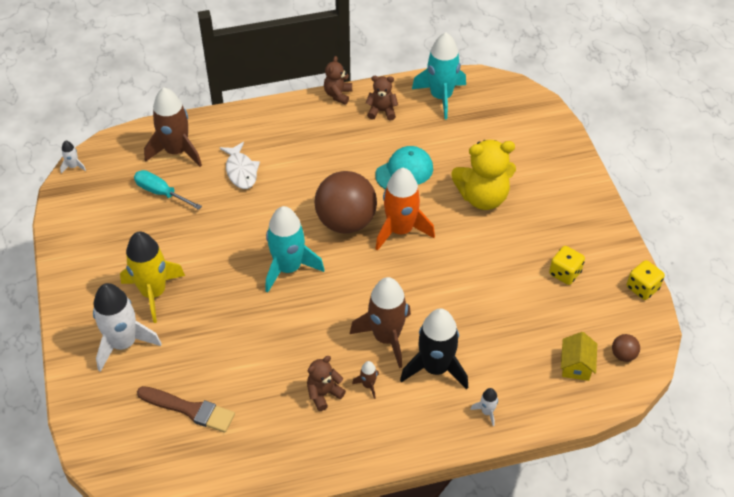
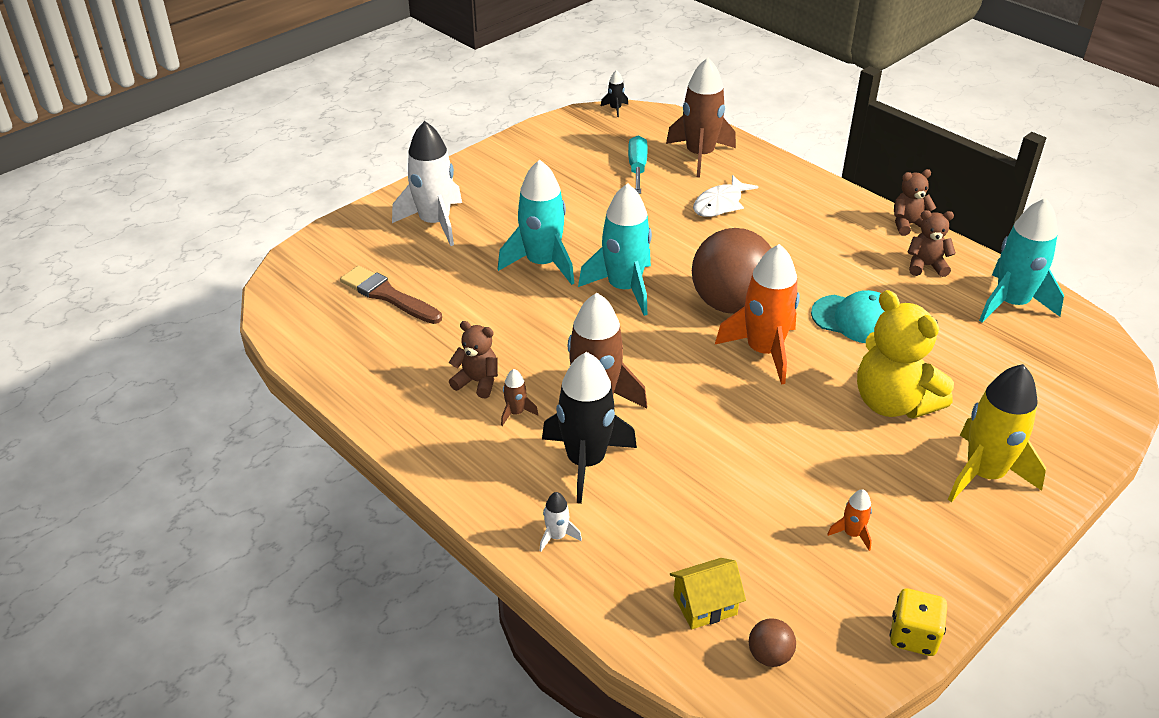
camera: 60 degrees right, 10 degrees down
(73, 166) = (615, 109): white rocket -> black rocket
(154, 293) = (510, 215): yellow rocket -> yellow rocket (984, 474)
(190, 409) = (388, 295): brown brush -> brown brush turned 135 degrees clockwise
(226, 300) = (542, 263): none -> turquoise rocket
(382, 111) = (926, 266): brown teddy bear -> brown teddy bear turned 60 degrees counterclockwise
(565, 273) = (852, 534): yellow dice -> orange rocket

